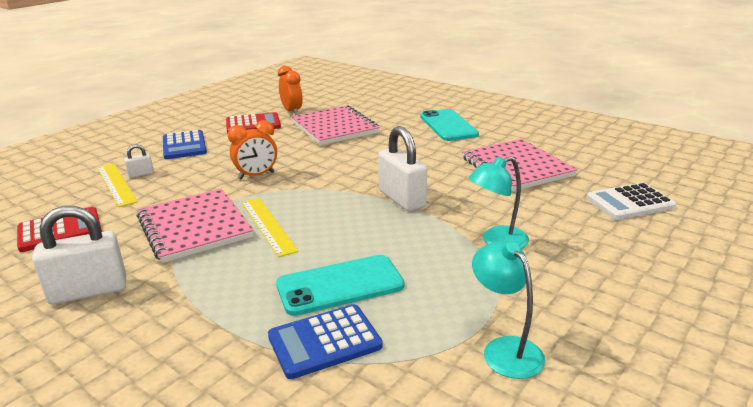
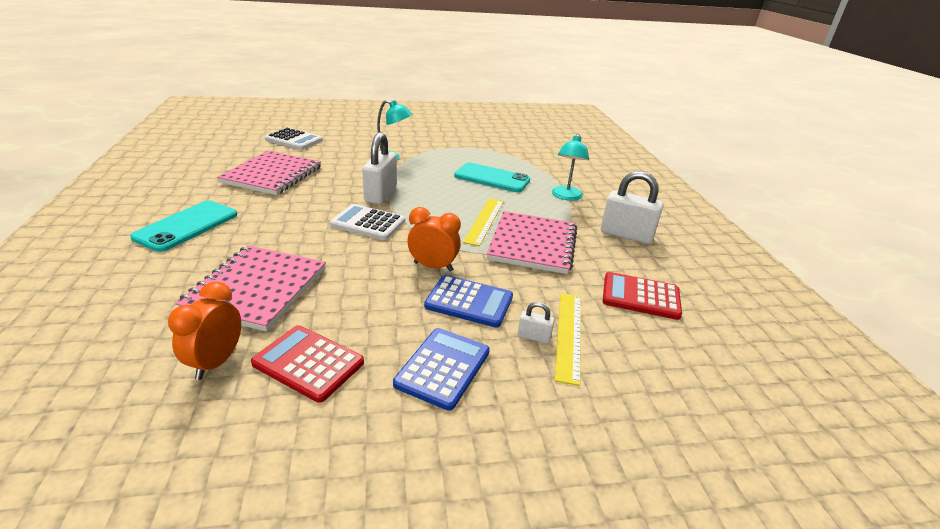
camera: 140 degrees left, 5 degrees up
(324, 342) = (526, 168): blue calculator -> blue calculator (469, 302)
(356, 176) = (368, 223): none -> white calculator
(505, 349) = (468, 141): turquoise lamp -> turquoise lamp (566, 197)

